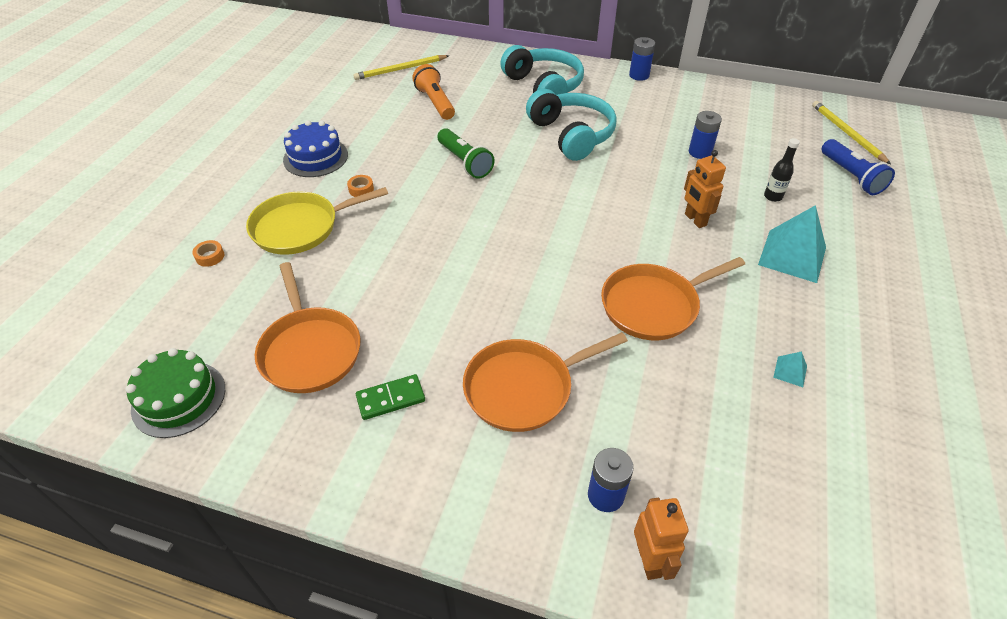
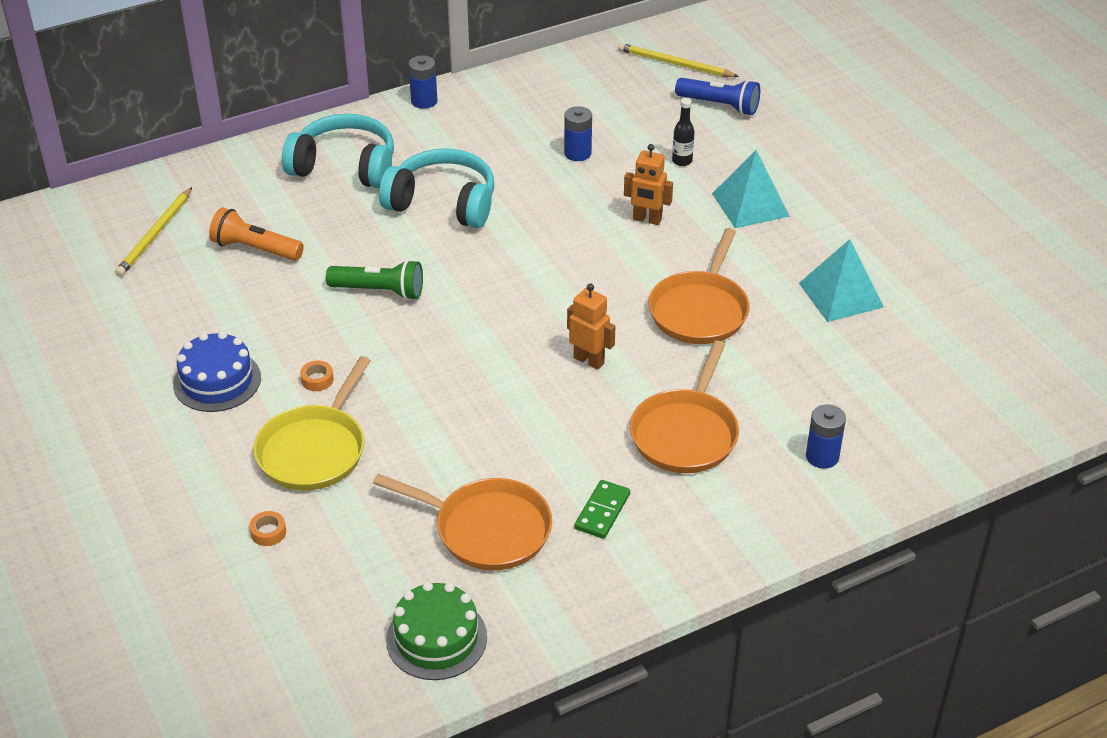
camera: 45 degrees left, 5 degrees down
(649, 560) = (889, 471): orange robot -> orange robot (589, 360)
(790, 371) = (841, 295): turquoise pyramid -> turquoise pyramid, size x2.29

